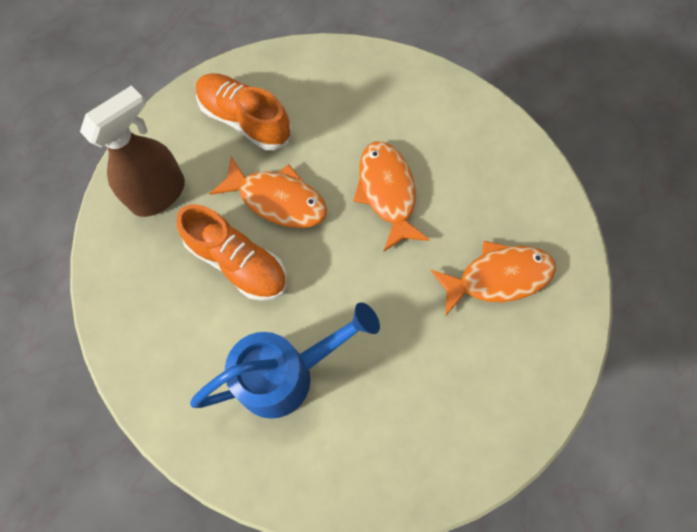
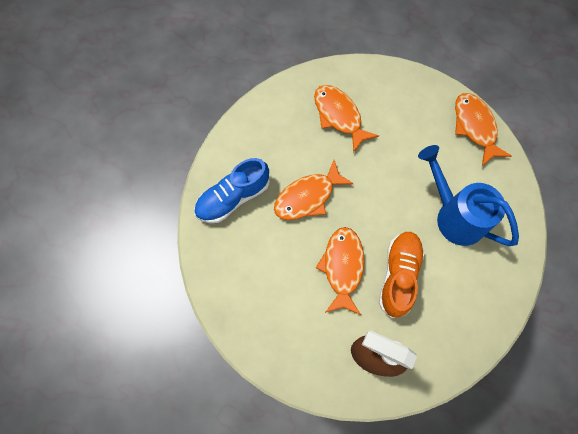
camera: 110 degrees left, 0 degrees up
(245, 120) = (287, 318): orange shoe -> none
(416, 479) = (475, 127): none -> orange fish
(417, 107) = (233, 198): none -> blue shoe

